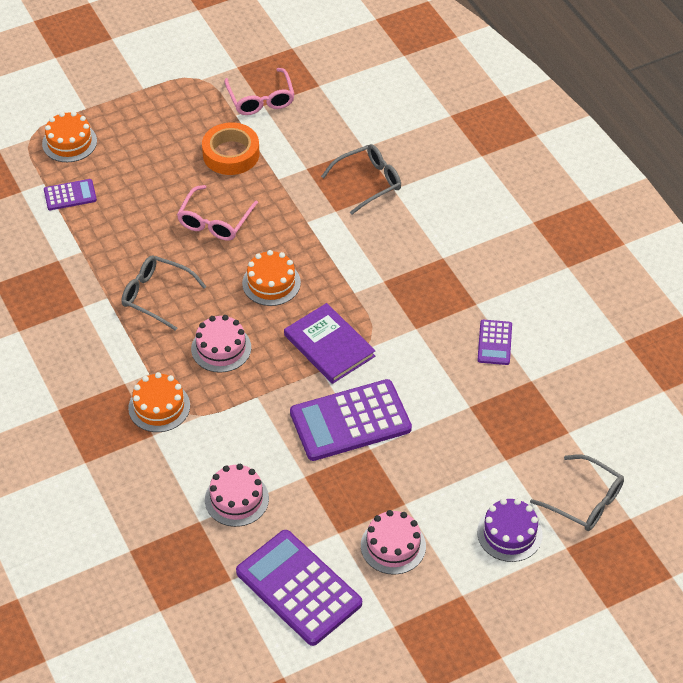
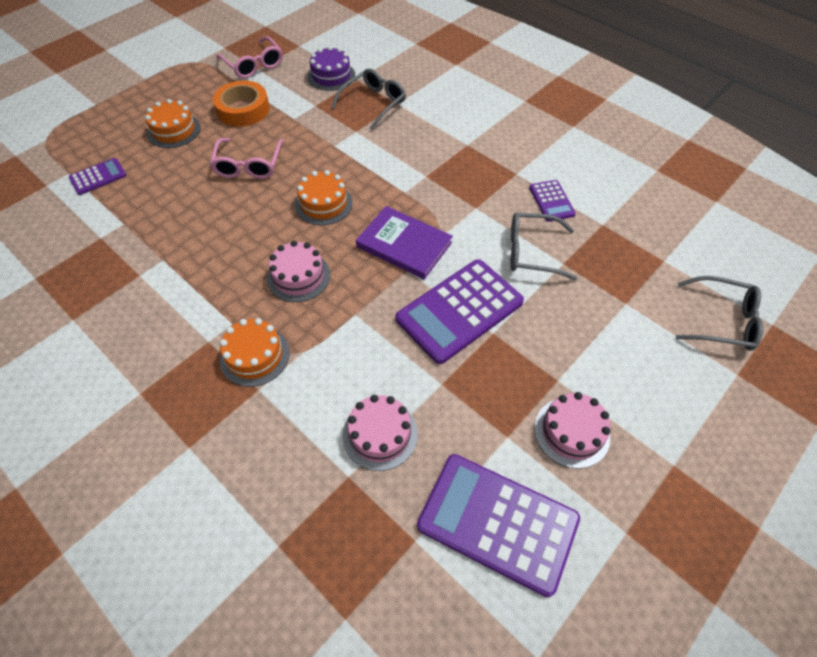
camera: 20 degrees left, 5 degrees up
(69, 142) = (86, 134): orange cake -> orange cake (174, 130)
(157, 296) = (214, 244): grey glasses -> grey glasses (533, 252)
(509, 533) = (676, 377): purple cake -> purple cake (331, 76)

